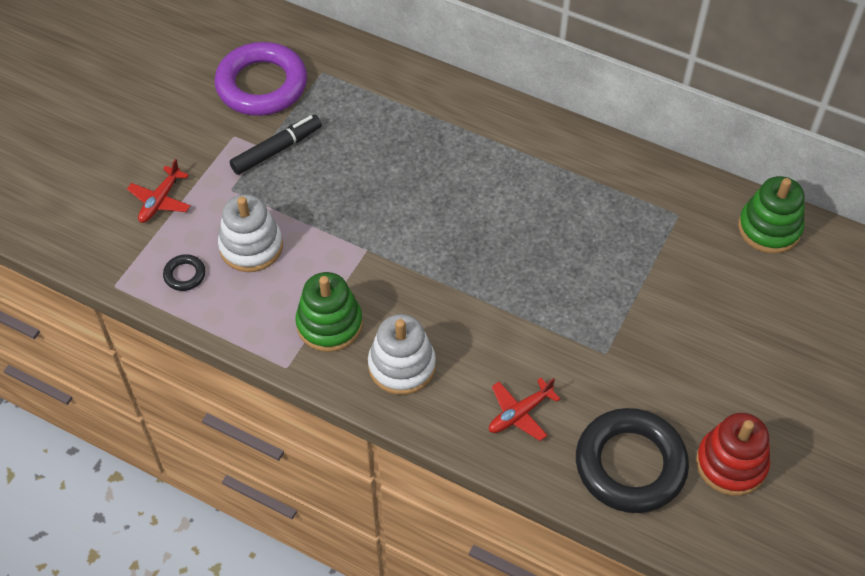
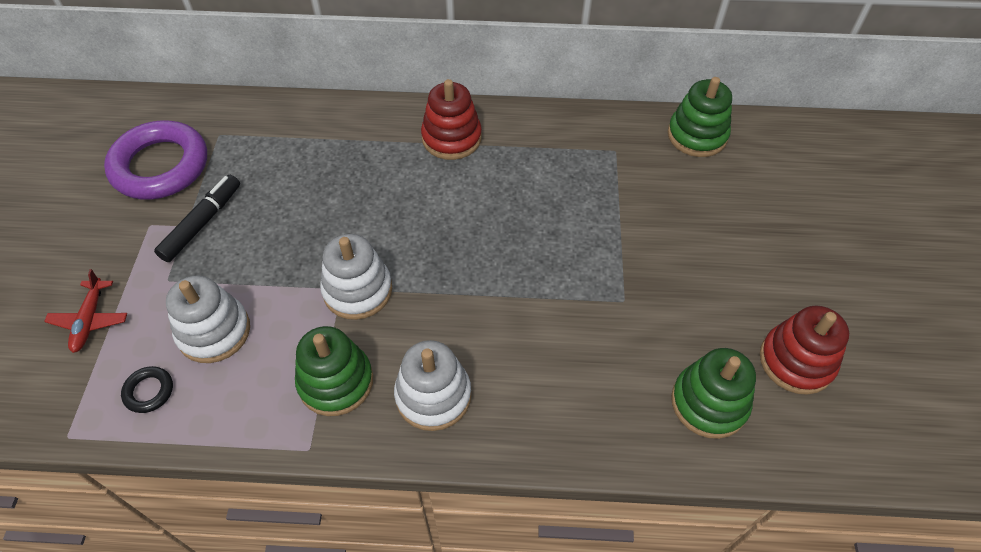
camera: 25 degrees left, 0 degrees up
(380, 256) = (357, 290): none -> white stacking toy
(520, 413) = (577, 396): red plane -> none
(528, 148) = (451, 138): none -> red stacking toy
(630, 465) = (709, 403): black ring -> green stacking toy

